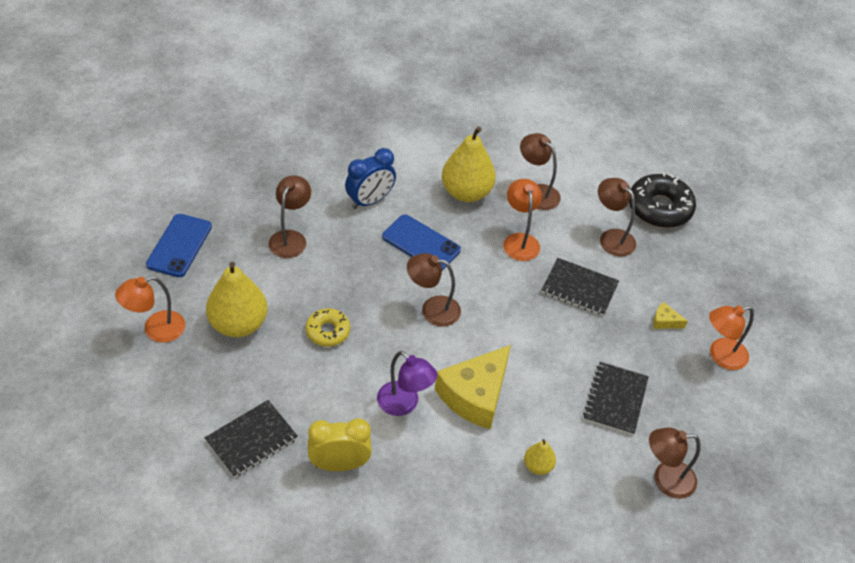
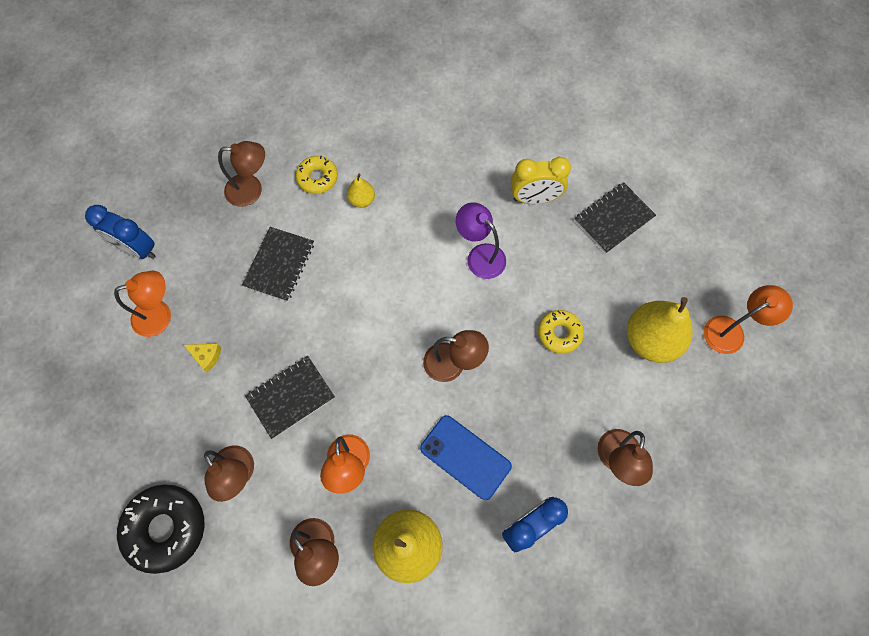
camera: 175 degrees left, 20 degrees up
(179, 245) = (738, 443): blue phone -> none
(475, 395) = (413, 266): yellow cheese -> none
(579, 288) = (290, 397): black notebook -> black notebook turned 60 degrees counterclockwise
(593, 492) = (317, 178): none -> yellow donut
(768, 418) = (137, 249): none -> blue clock

